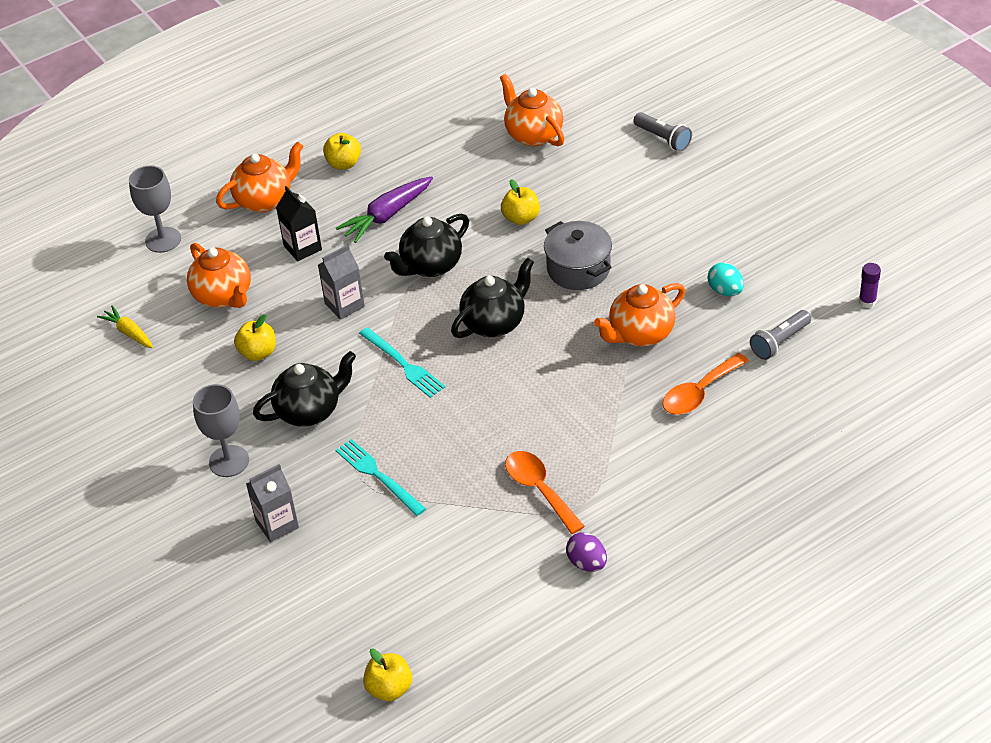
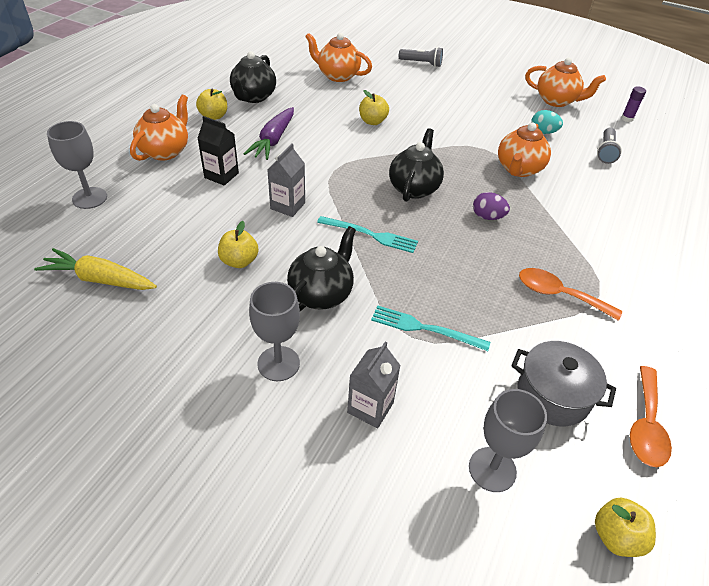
camera: 35 degrees left, 0 degrees up
(129, 333) = (100, 279): yellow carrot -> yellow carrot, size x1.58
(223, 296) = (176, 226): orange teapot -> orange teapot (556, 101)
(336, 607) = (492, 469): none -> grey goblet
(430, 266) = (333, 163): black teapot -> black teapot (253, 97)
(578, 269) = (439, 141): grey pot -> grey pot (553, 395)
(587, 563) = (650, 340): purple egg -> purple egg (487, 217)
(699, 393) = (593, 194): orange spoon -> orange spoon (646, 425)

